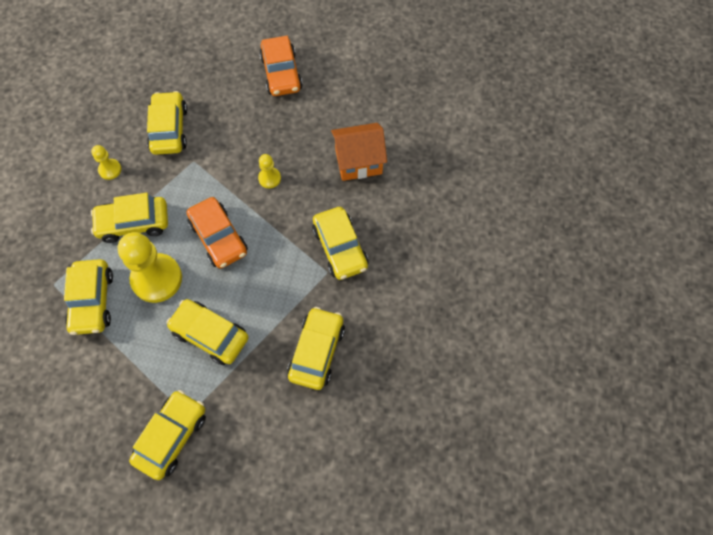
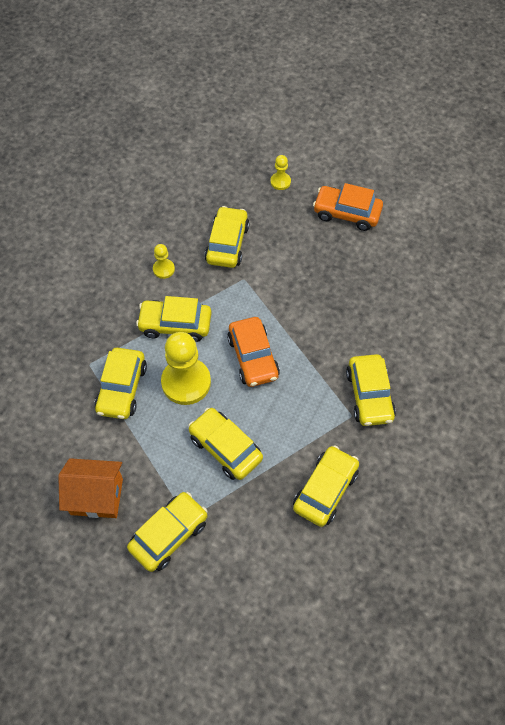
camera: 15 degrees right, 5 degrees down
(269, 178) = (314, 312): yellow pawn -> yellow pawn (280, 182)
(281, 73) = (347, 213): orange car -> orange car turned 105 degrees clockwise
(358, 162) = (405, 316): orange house -> orange house (97, 496)

